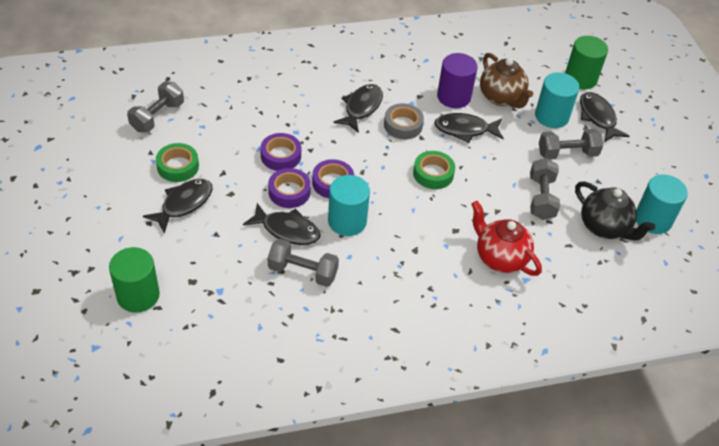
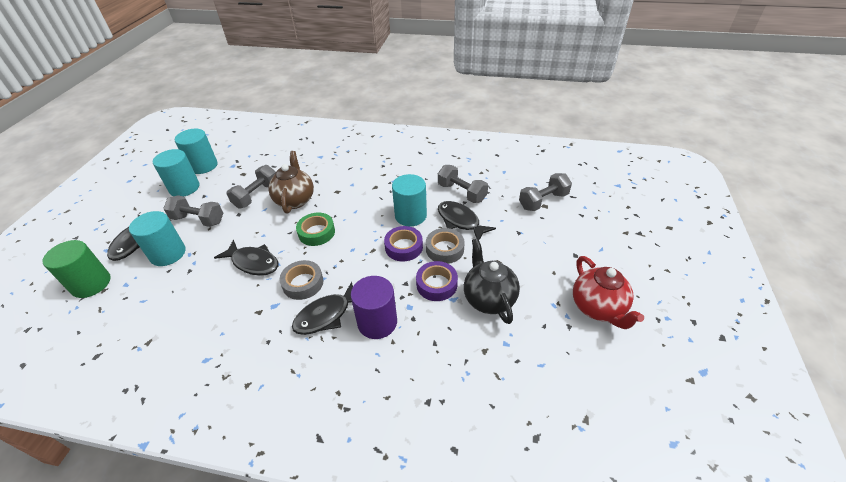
camera: 150 degrees left, 5 degrees down
(138, 295) = (587, 206): green cylinder -> none
(157, 117) = (556, 373): grey dumbbell -> grey dumbbell (543, 201)
(178, 166) = (541, 301): green tape -> none
(184, 204) = (541, 263): black fish -> none
(289, 192) = (445, 249): purple tape -> grey tape
(453, 97) = (227, 300): purple cylinder -> purple cylinder (377, 322)
(500, 258) = (324, 170): red teapot -> red teapot (598, 308)
(501, 98) = (186, 285): brown teapot -> brown teapot (295, 200)
(604, 227) = (239, 169): black teapot -> black teapot (489, 299)
(632, 184) = (184, 188): none -> turquoise cylinder

